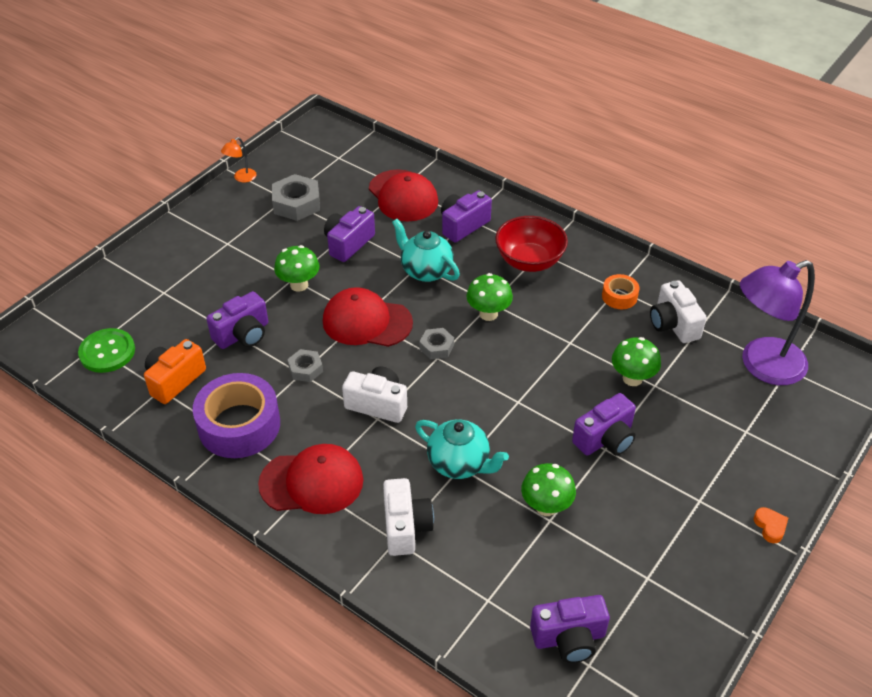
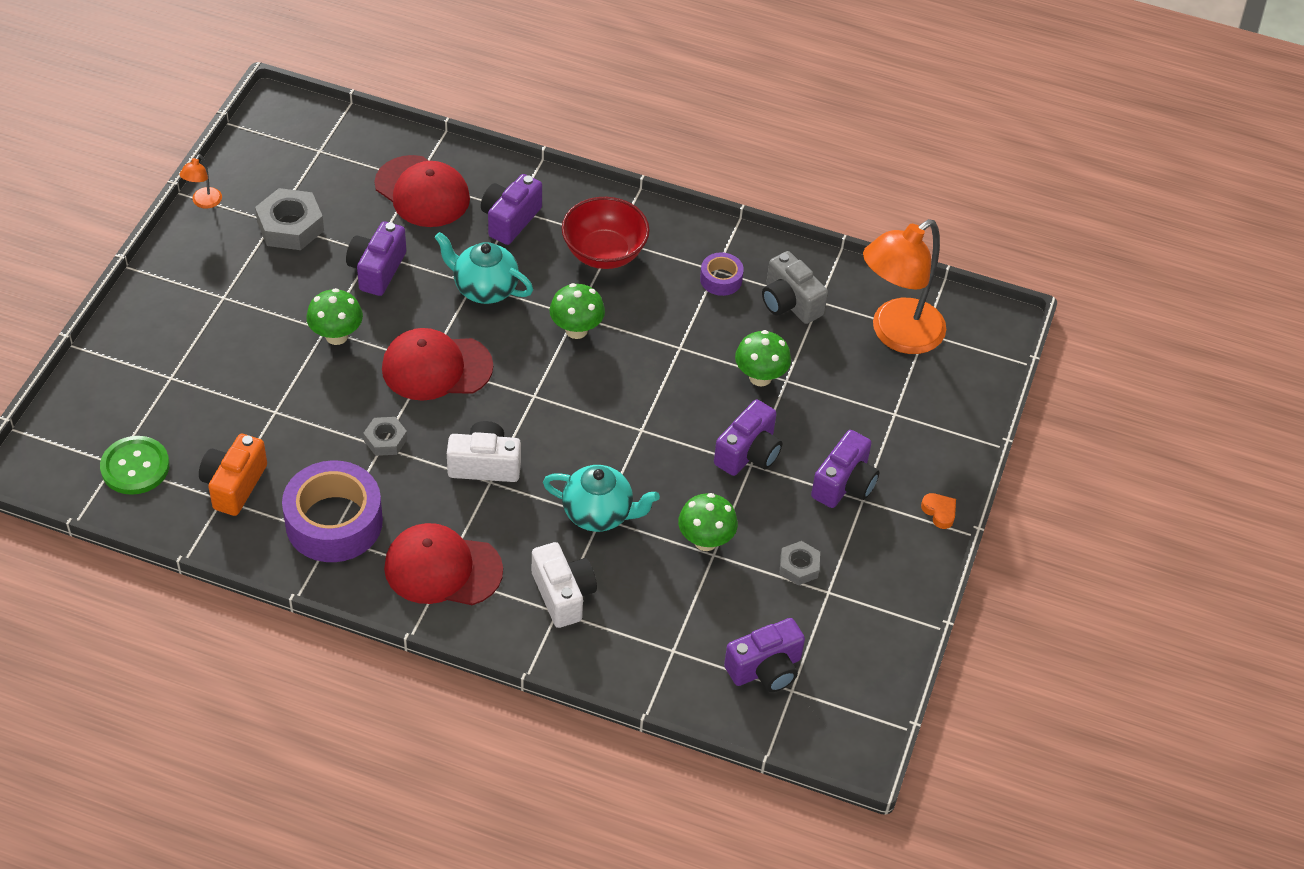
camera: 20 degrees left, 5 degrees up
(243, 334) = (293, 412): purple camera -> purple camera (844, 484)
(312, 482) = (442, 569): red cap -> red cap turned 150 degrees counterclockwise
(436, 347) = (529, 383): grey nut -> grey nut (799, 566)
(619, 296) = (721, 279): orange tape -> purple tape
(673, 324) = (790, 303): white camera -> grey camera
(762, 366) = (896, 334): purple lamp -> orange lamp

